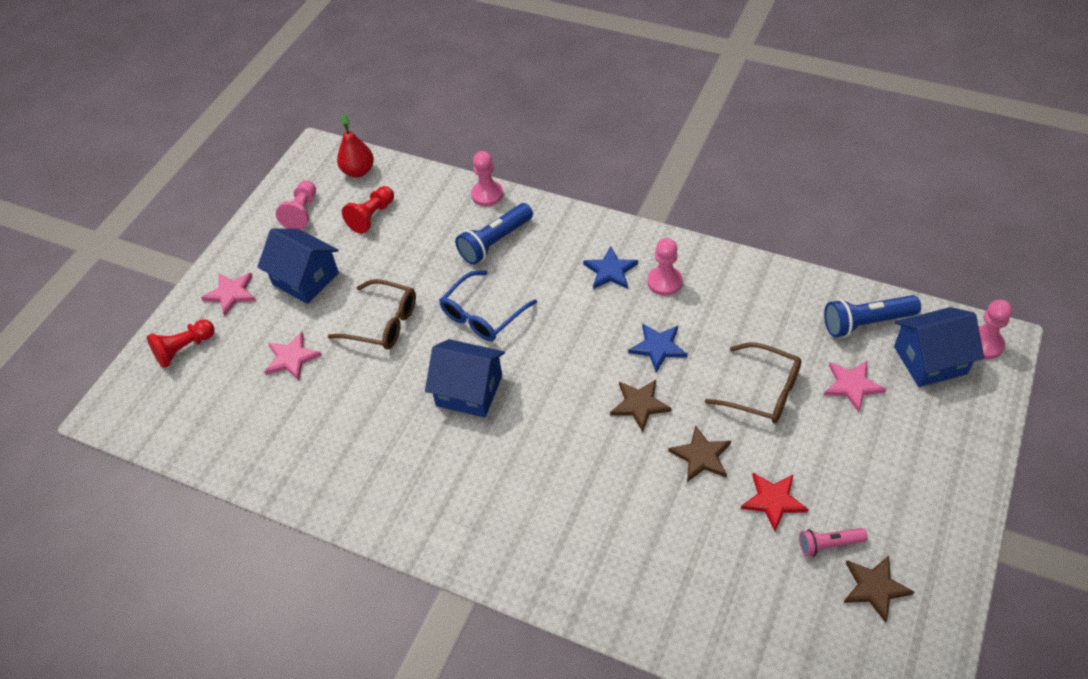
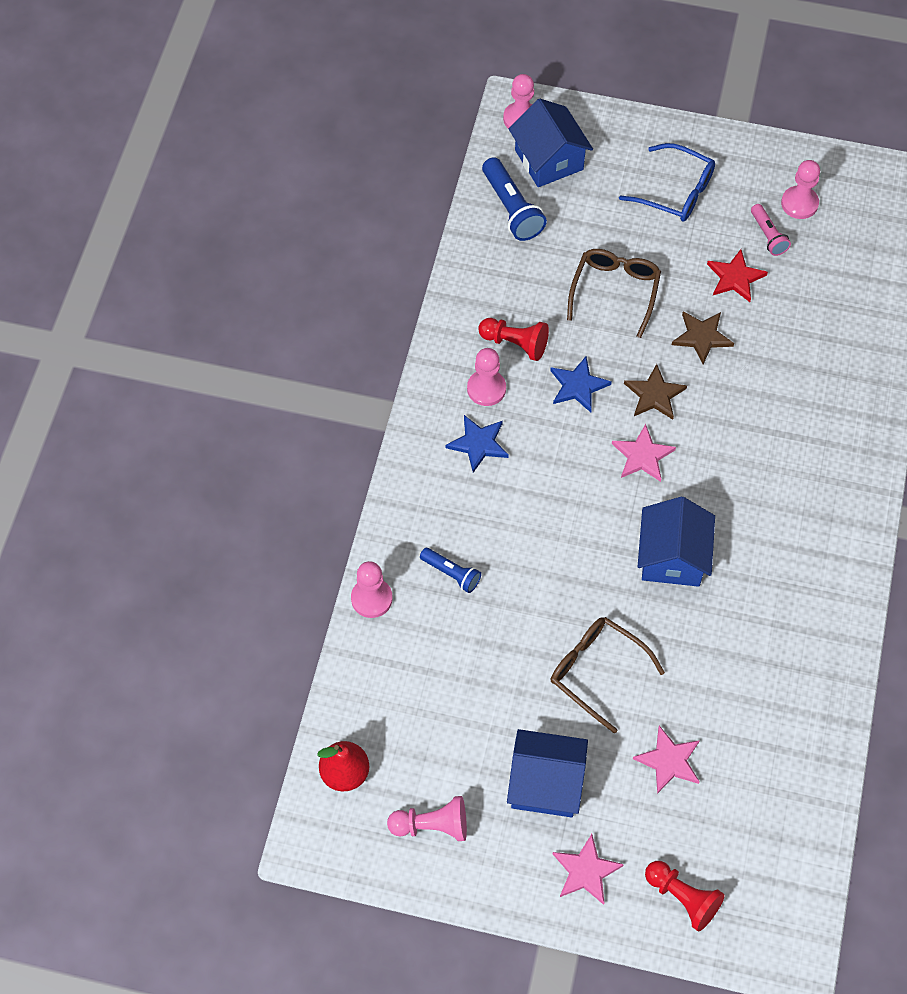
camera: 105 degrees left, 10 degrees up
(305, 279) = (546, 784): blue house -> blue house turned 75 degrees clockwise
(372, 216) = (427, 731): red pawn -> red pawn (515, 344)
(382, 323) = (597, 672): brown glasses -> brown glasses turned 60 degrees counterclockwise
(483, 314) = (565, 564): blue glasses -> blue glasses (675, 191)
(495, 242) = (451, 574): blue flashlight -> blue flashlight, size x0.61
(852, 385) = (592, 220): pink star -> pink star (642, 456)
(875, 588) = (799, 203): brown star -> pink pawn

